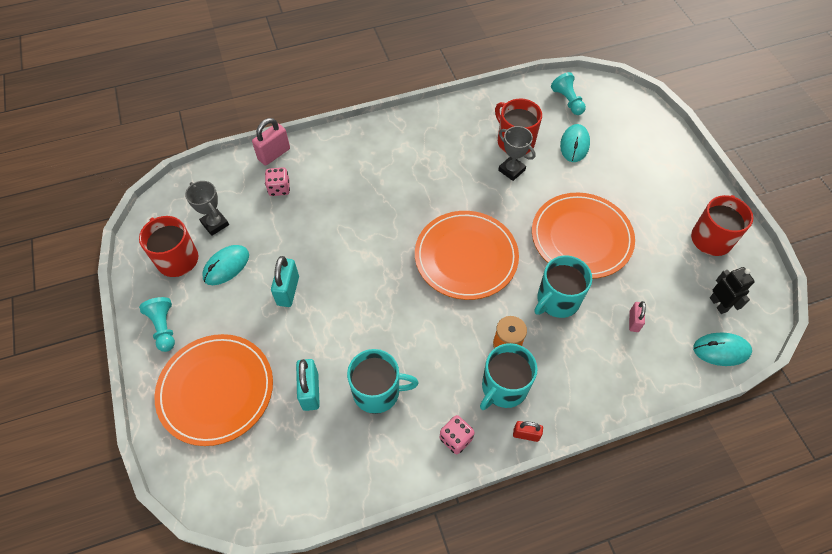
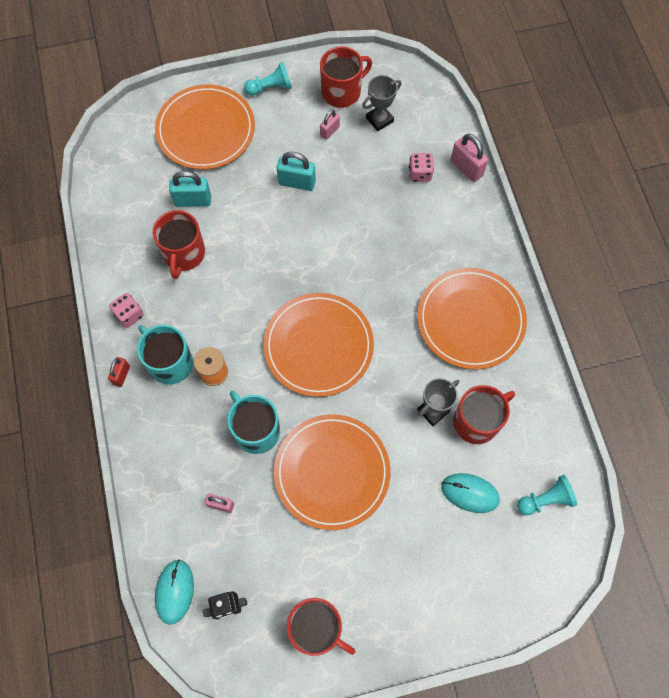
camera: 95 degrees right, 10 degrees up
(226, 266) = (329, 131): turquoise mouse -> pink padlock
(378, 391) = (184, 254): turquoise mug -> red mug
(426, 148) = (470, 320): none -> orange plate

